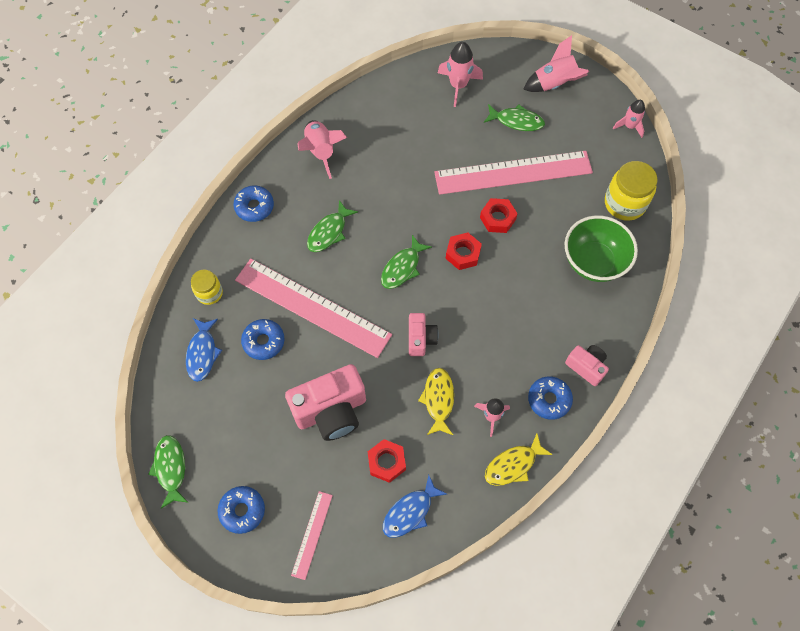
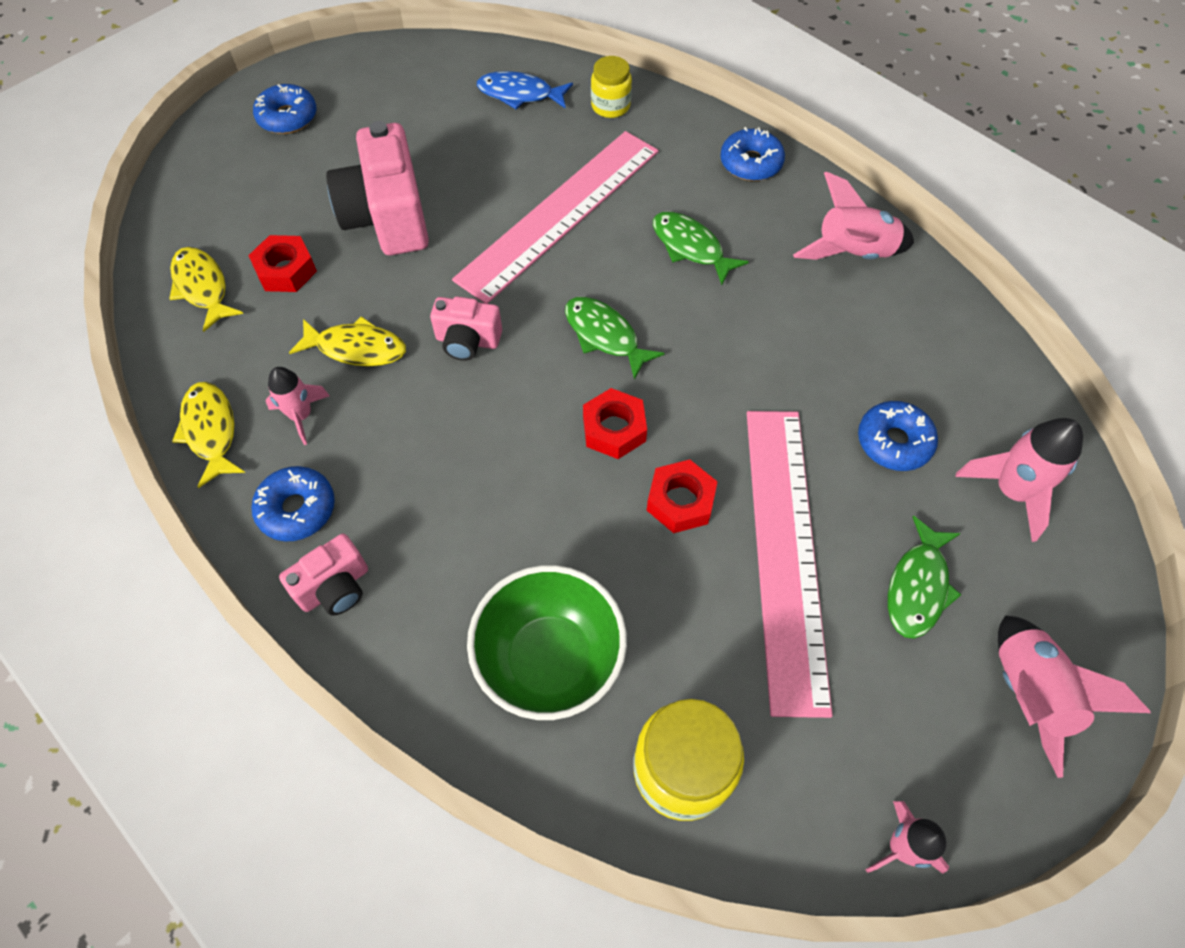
camera: 100 degrees right, 5 degrees down
(170, 468) = (371, 58): green fish -> none
(263, 341) = (518, 155): blue donut -> blue donut (894, 442)
(312, 534) = (224, 180): pink ruler -> none
(410, 512) = (202, 287): blue fish -> yellow fish

